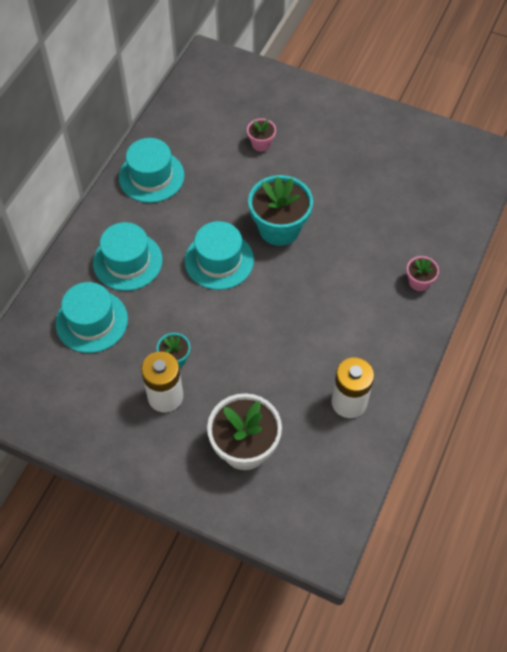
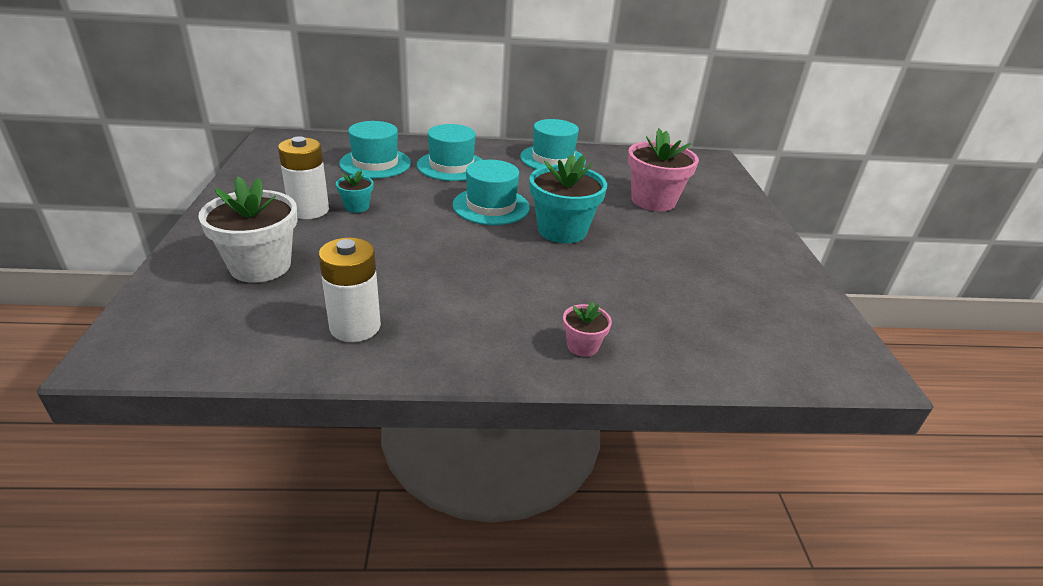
camera: 60 degrees right, 25 degrees down
(261, 144) = (653, 200): pink flower pot -> pink flower pot, size x2.04

